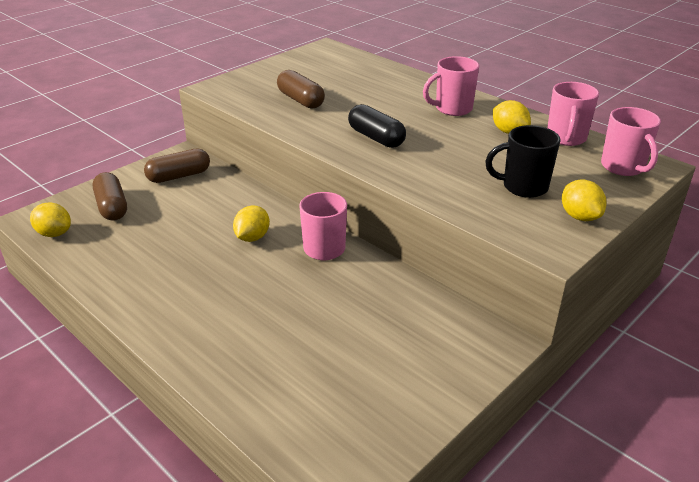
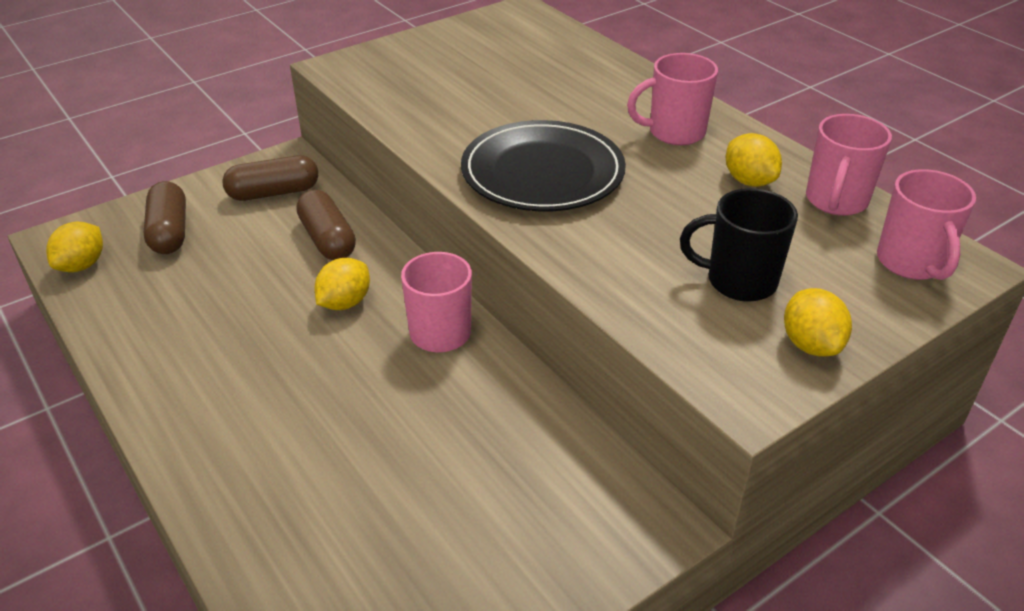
camera: 10 degrees right, 5 degrees up
(54, 233) = (82, 265): yellow lemon -> yellow lemon turned 75 degrees clockwise
(301, 100) = (454, 97): brown capsule -> brown capsule (328, 239)
(376, 138) = (542, 172): black capsule -> black plate

